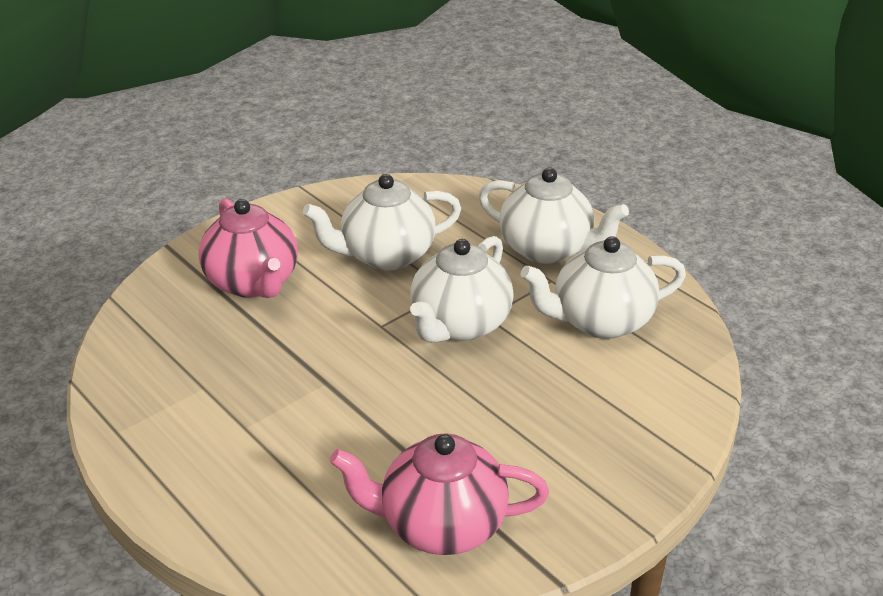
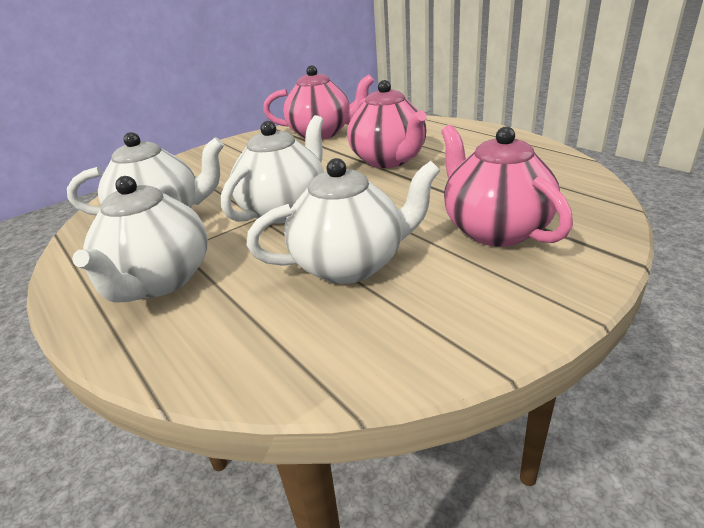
camera: 175 degrees left, 5 degrees down
(330, 414) = (389, 160): none -> pink teapot
(547, 249) = (159, 281): white teapot -> white teapot turned 120 degrees counterclockwise

